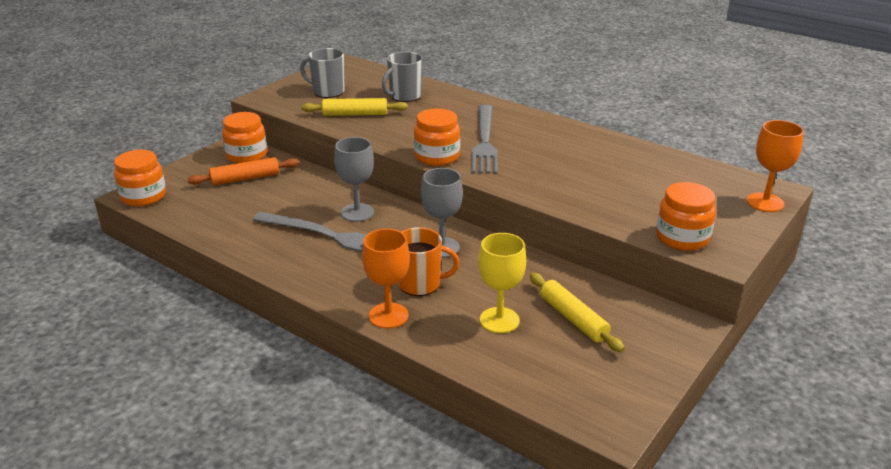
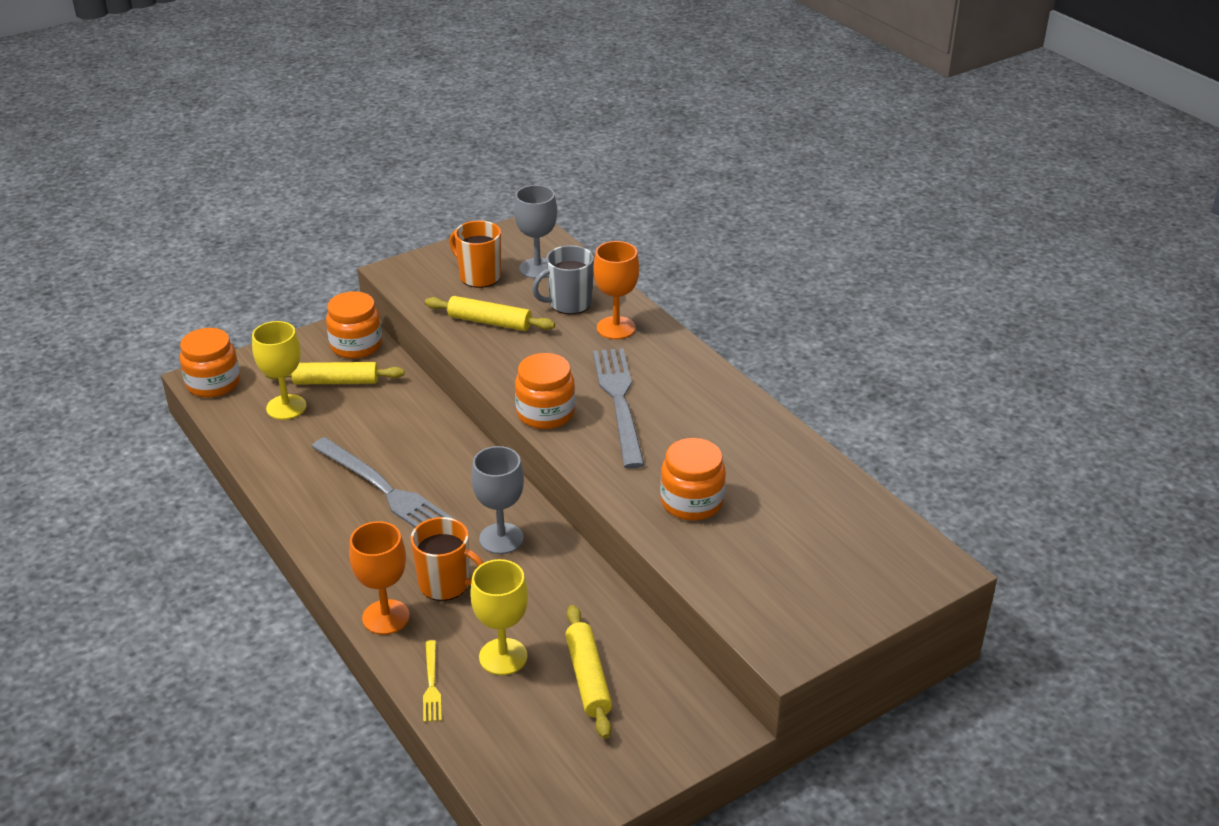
camera: 20 degrees right, 5 degrees up
(215, 200) = (286, 407): none -> yellow goblet
(245, 178) = (336, 382): orange rolling pin -> yellow rolling pin
(327, 92) = (479, 276): grey mug -> orange mug
(357, 212) = (434, 463): grey goblet -> grey goblet (537, 268)
(457, 351) = (431, 684): none -> yellow fork
(484, 141) = (619, 402): grey fork -> grey fork turned 150 degrees clockwise
(682, 238) = (757, 611): orange jar -> orange jar (691, 502)
(765, 202) = (909, 584): orange goblet -> orange goblet (616, 328)

